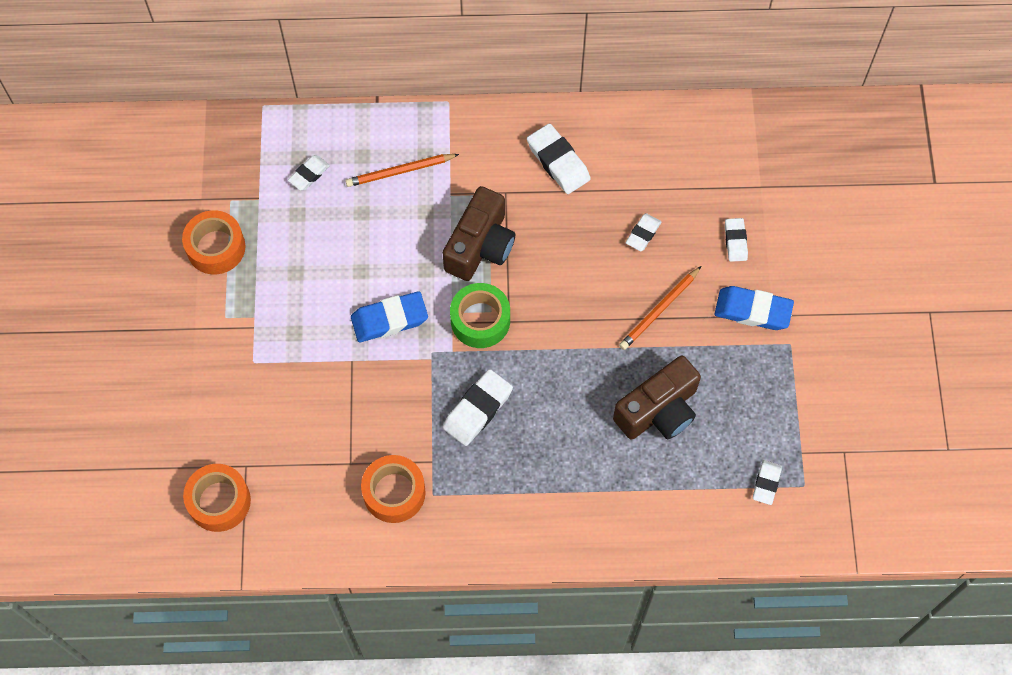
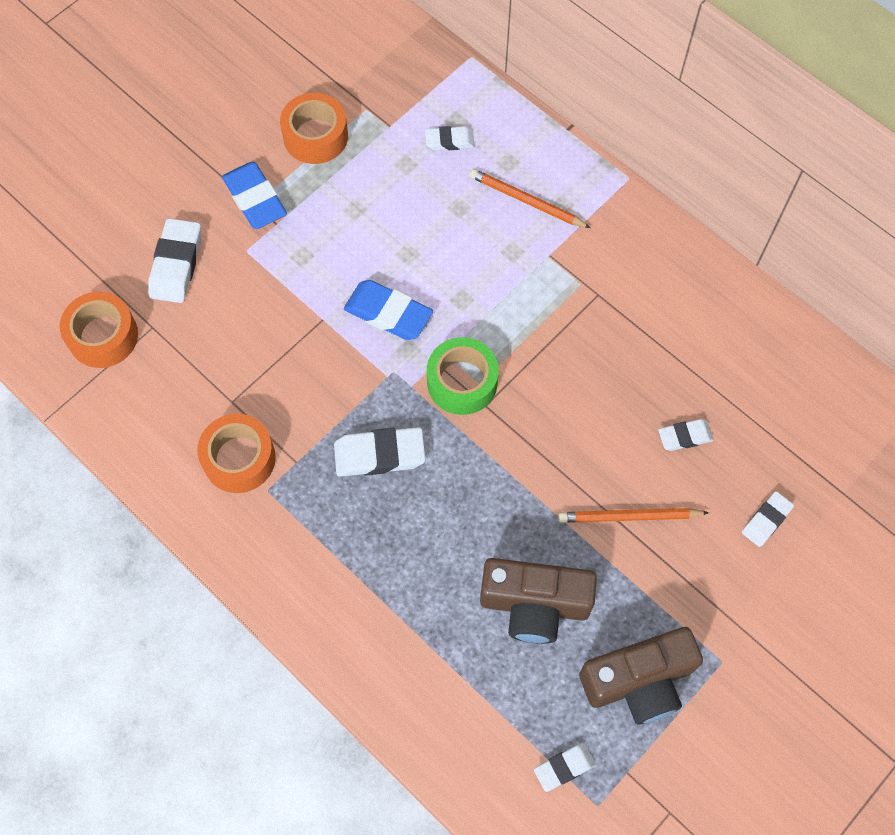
camera: 45 degrees right, 0 degrees up
(480, 246) = (528, 320): brown camera -> brown camera (638, 681)
(558, 162) = (672, 308): white eraser -> white eraser (176, 264)
(752, 311) = (717, 598): blue eraser -> blue eraser (255, 199)

